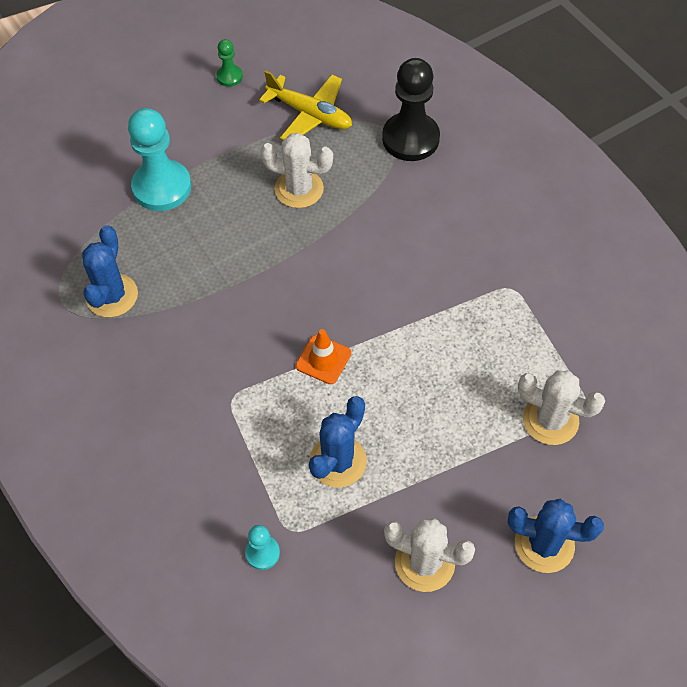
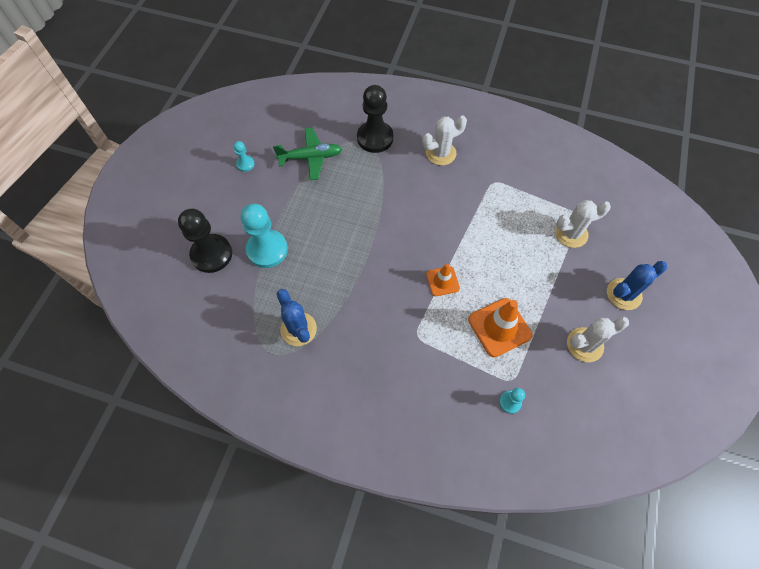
camera: 40 degrees left, 5 degrees up
(100, 153) = (211, 254): none -> black pawn
(229, 77) = (245, 164): green pawn -> turquoise pawn
(299, 189) = (343, 201): white cactus -> white cactus (440, 153)
(310, 114) = (310, 157): yellow plane -> green plane
(338, 461) = (499, 327): blue cactus -> orange traffic cone

